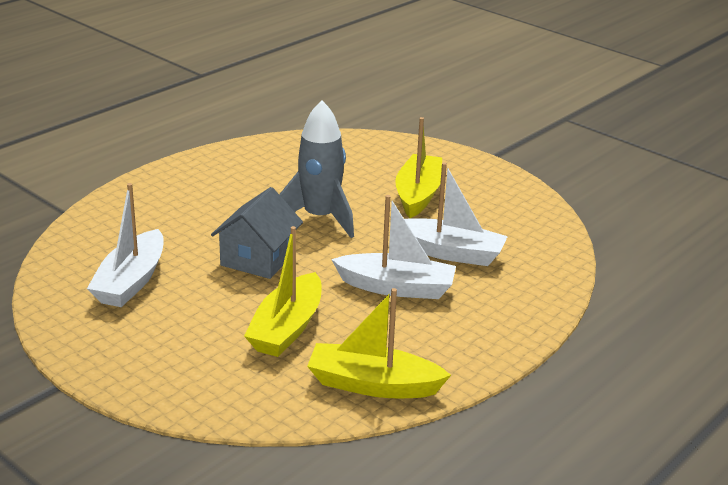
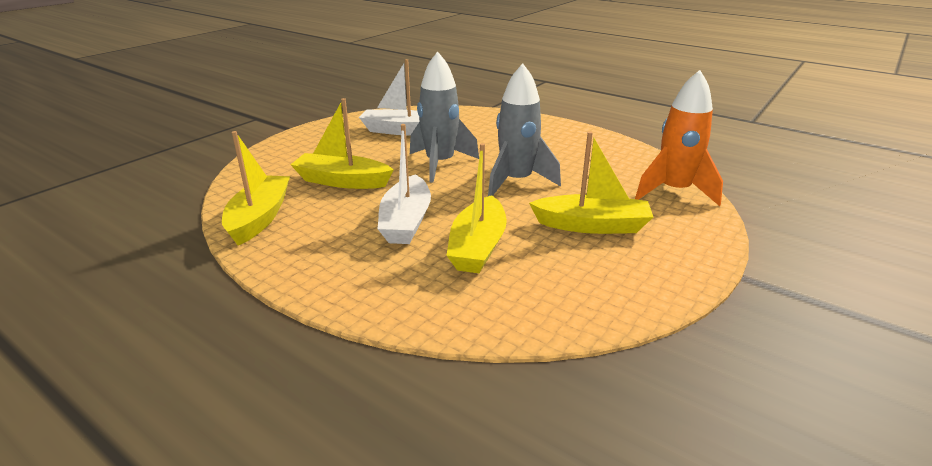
camera: 85 degrees right, 0 degrees up
(258, 259) = (440, 164): grey house -> grey rocket
(361, 147) = (674, 191): none -> orange rocket
(449, 252) = (478, 247): white boat -> yellow boat

